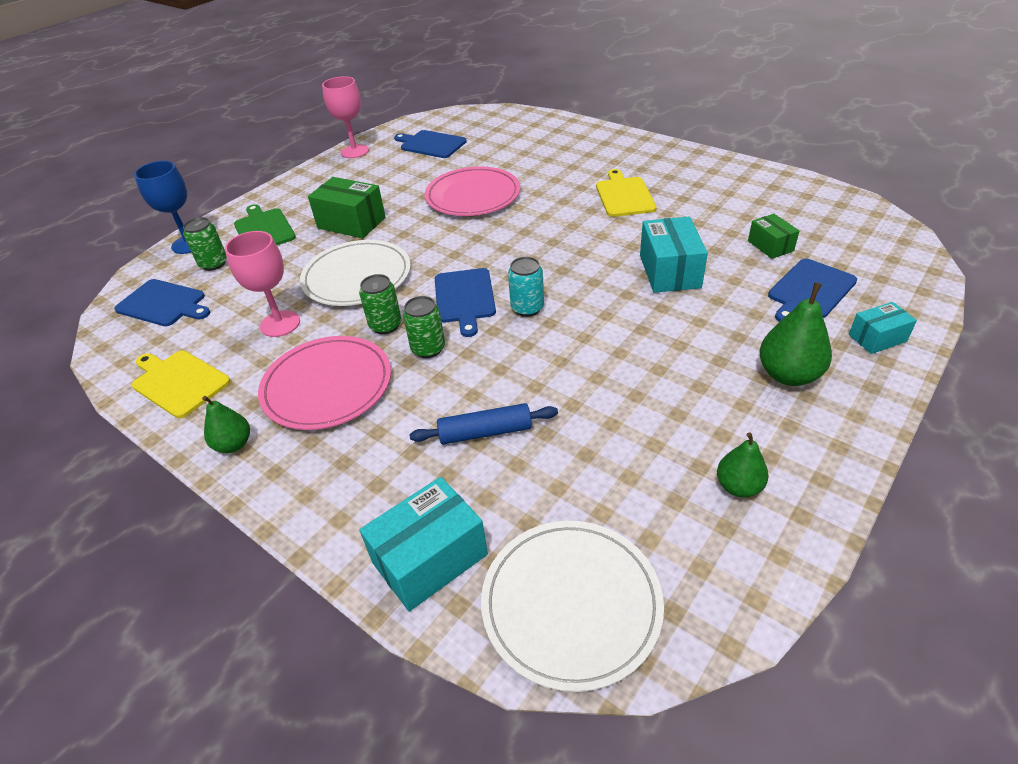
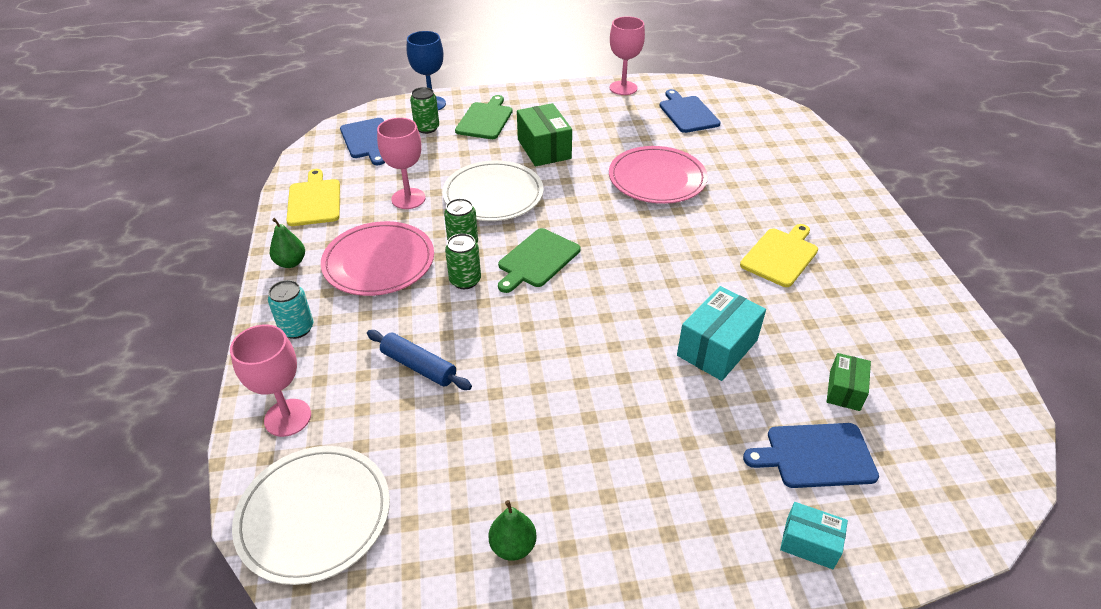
camera: 40 degrees right, 0 degrees up
(429, 558) = (288, 417): turquoise box -> pink goblet
(464, 298) = (537, 260): blue cutting board -> green cutting board
(527, 308) = (567, 298): turquoise can -> turquoise can (297, 328)
(788, 375) = (679, 505): green pear -> none

